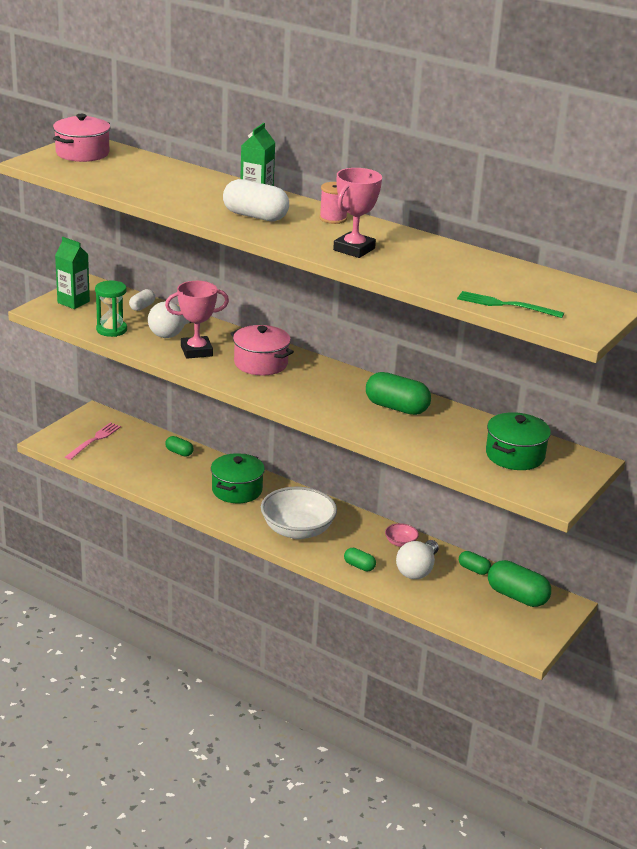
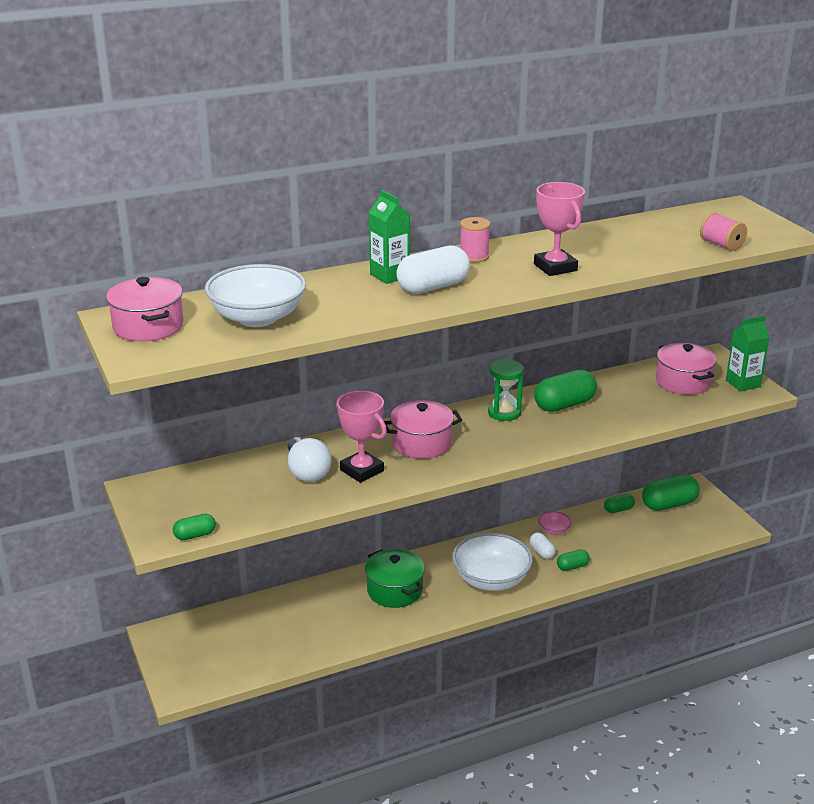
camera: 55 degrees left, 0 degrees up
(73, 302) = (167, 512): green carton -> green carton (743, 383)
(94, 440) = (212, 653): pink fork -> none
(111, 330) = (261, 507): green hourglass -> green hourglass (504, 412)
(133, 177) = (257, 318): none -> white bowl
(142, 307) = (229, 472): white capsule -> white capsule (542, 552)
(179, 452) = (293, 602): green capsule -> green capsule (195, 535)
(196, 351) = (362, 470): pink trophy -> pink trophy turned 60 degrees counterclockwise
(417, 570) = (599, 538): white light bulb -> none
(506, 305) = (721, 245): green fork -> pink spool
(515, 455) = (683, 382): green pot -> pink pot

